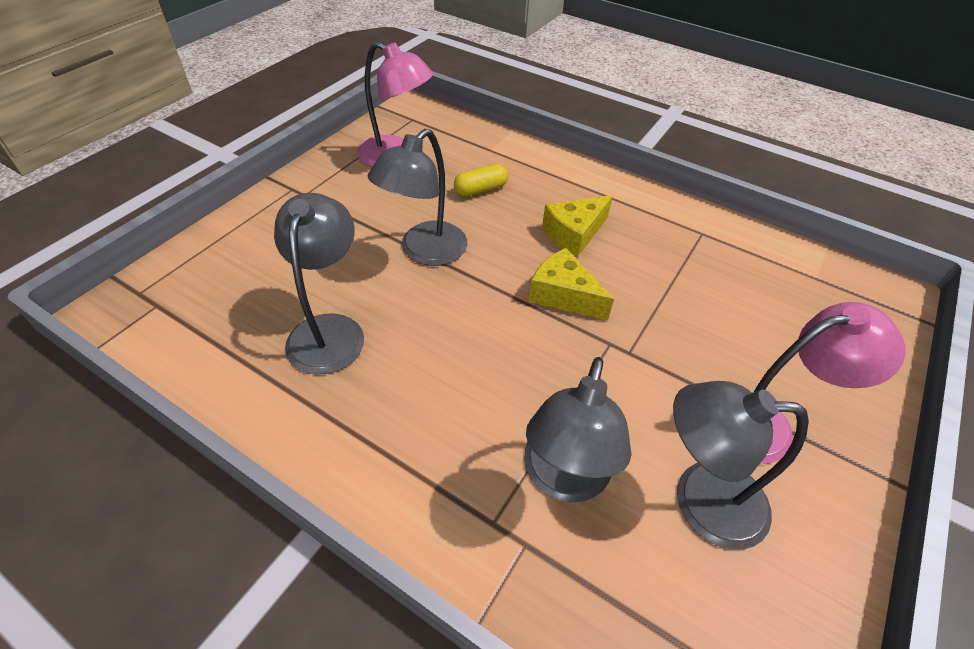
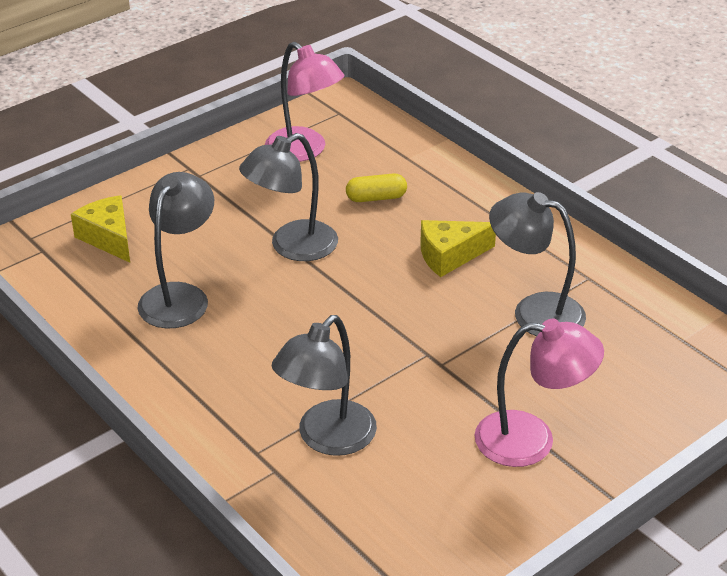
camera: 20 degrees right, 10 degrees down
(563, 295) = (406, 308): yellow cheese -> yellow cheese (108, 238)
(700, 500) = (434, 477): grey lamp -> grey lamp (534, 312)

